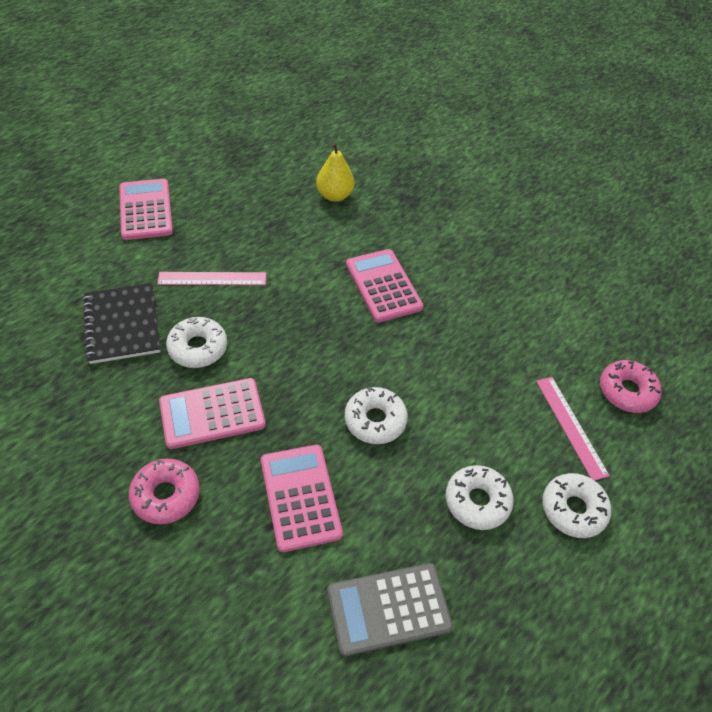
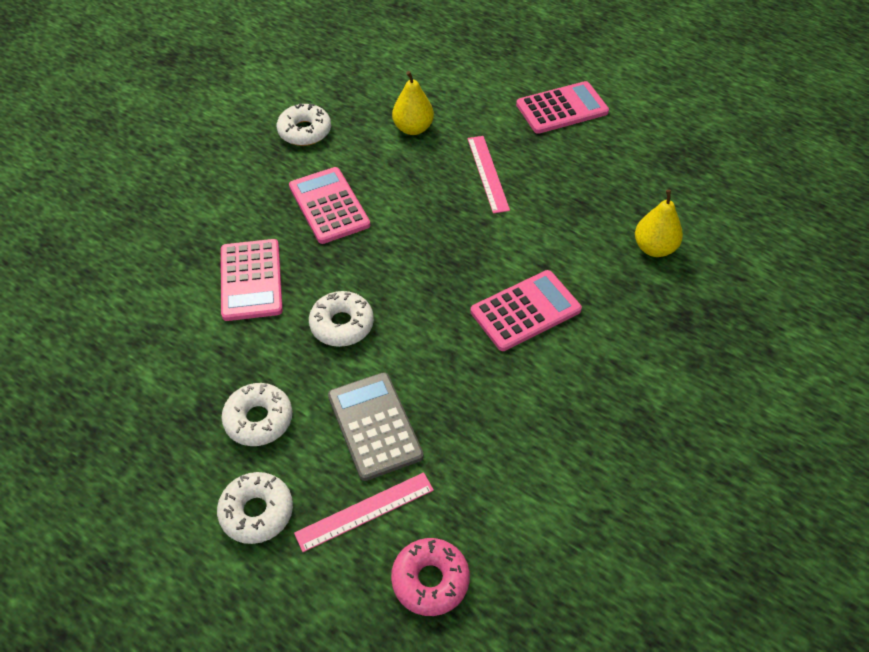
camera: 85 degrees right, 0 degrees up
(122, 325) = (413, 128): black notebook -> yellow pear
(166, 495) = (245, 194): pink donut -> none
(198, 348) = (399, 181): white donut -> white donut (304, 131)
(300, 497) = (251, 280): pink calculator -> pink calculator turned 105 degrees clockwise
(388, 609) = (148, 357): grey calculator -> grey calculator (374, 426)

